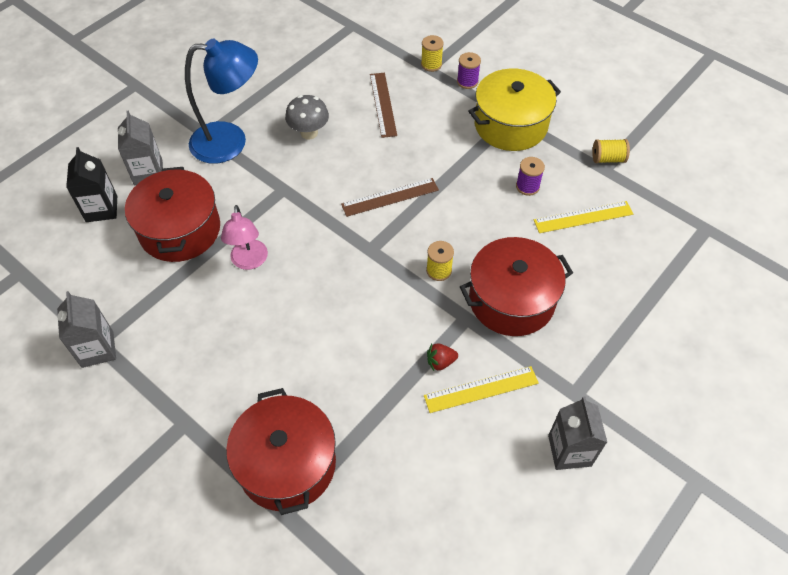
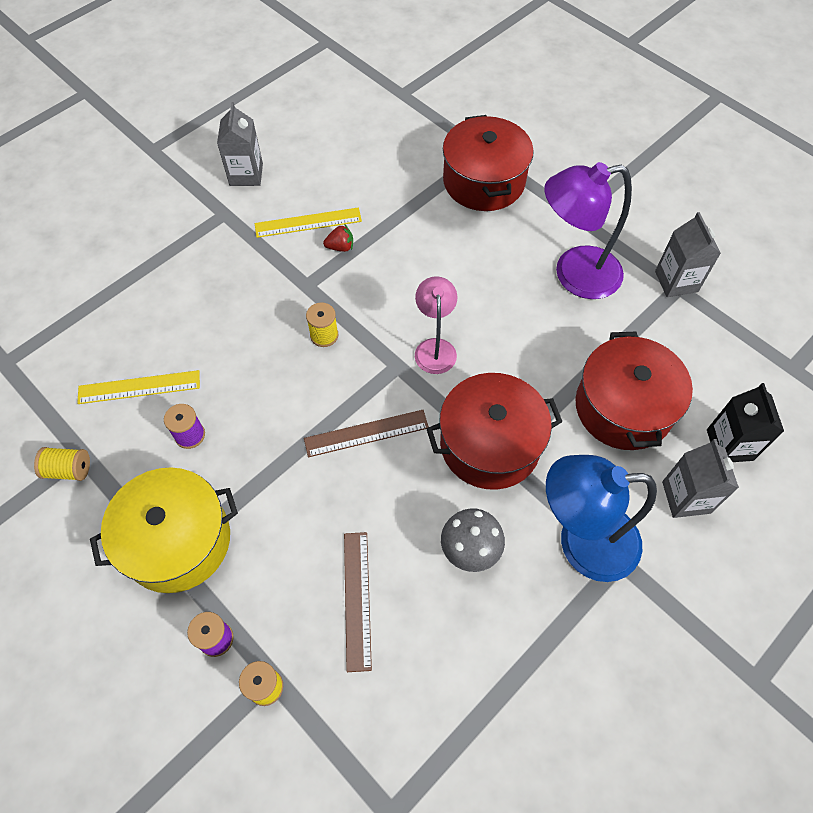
camera: 175 degrees left, 5 degrees up
(200, 348) = (574, 275): none -> purple lamp
(249, 261) = (535, 361): pink lamp -> pink lamp (435, 348)
(511, 300) = (255, 299): red pot -> red pot (490, 444)

